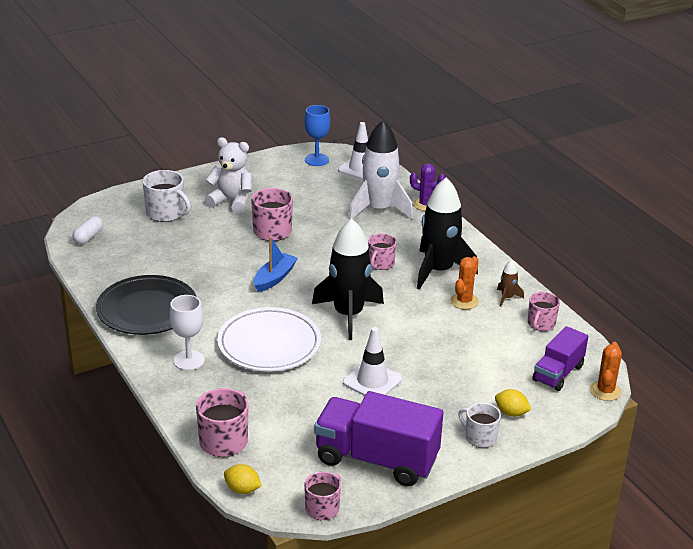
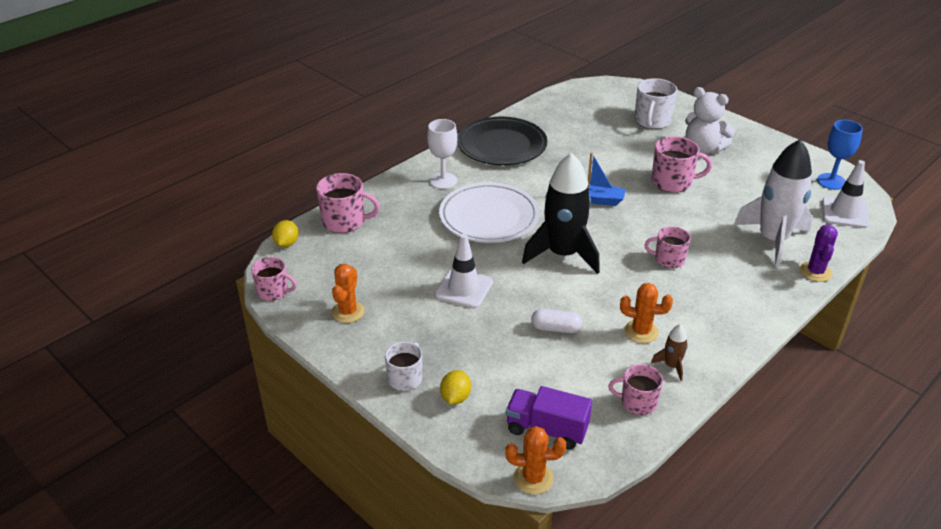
camera: 75 degrees right, 5 degrees up
(88, 237) = (585, 95): white capsule -> white capsule (556, 328)
(232, 201) = (703, 149): white teddy bear -> white teddy bear turned 120 degrees clockwise
(376, 459) = (348, 312): purple truck -> orange cactus
(438, 271) = (686, 303): black rocket -> none

